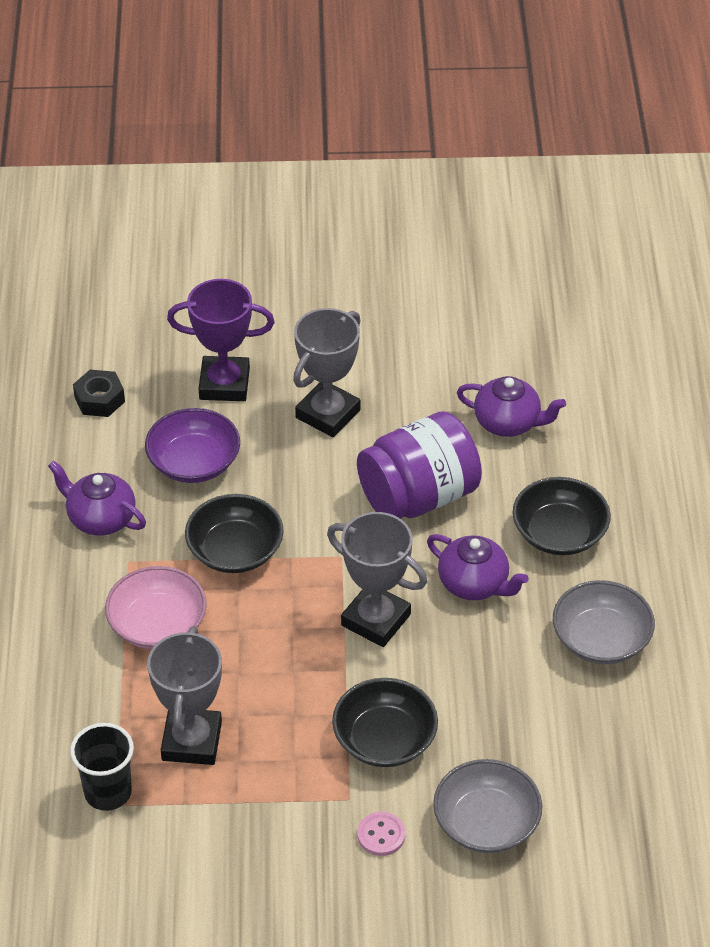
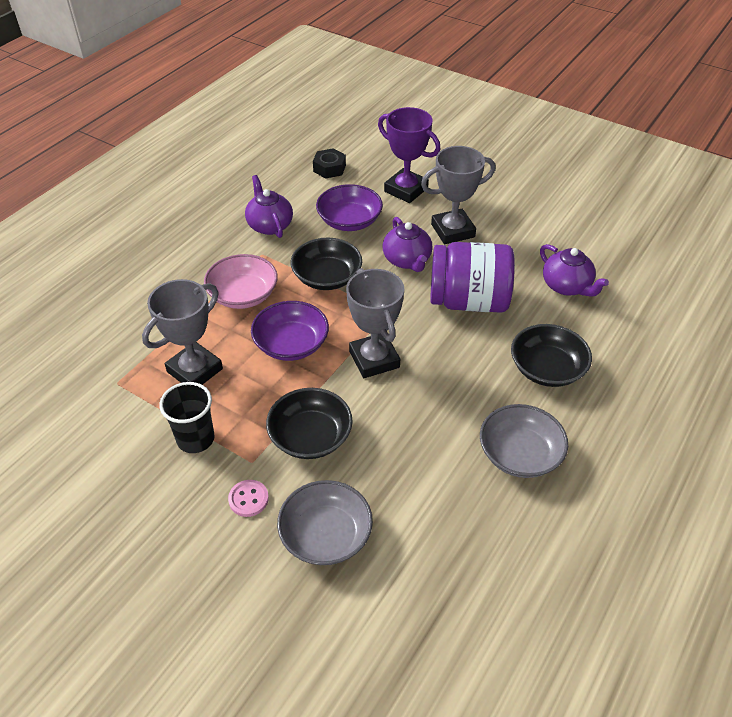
camera: 35 degrees right, 0 degrees up
(108, 792) = (119, 373): black cup -> black cup (195, 439)
(270, 652) = (291, 344): none -> purple bowl
(474, 584) = (459, 371): purple teapot -> purple teapot (407, 260)

